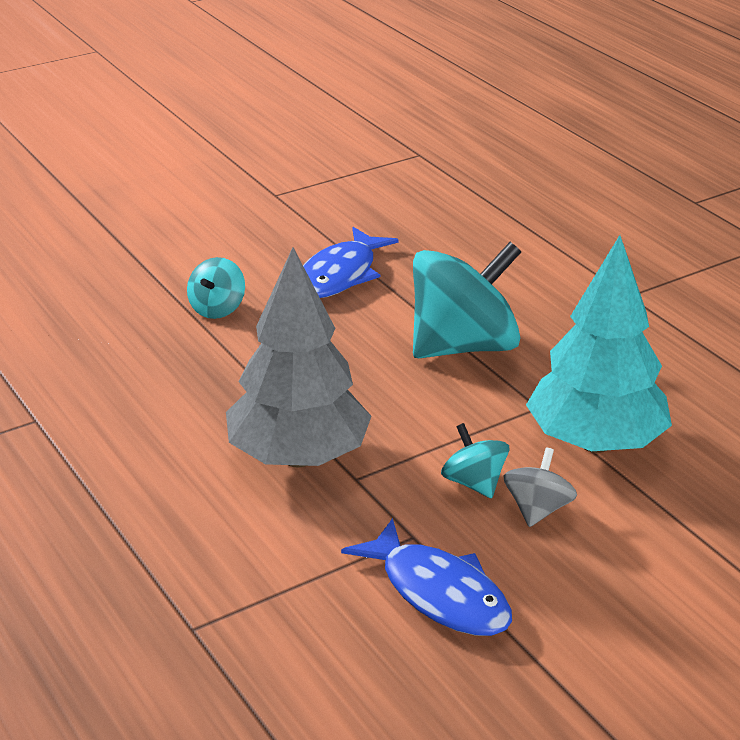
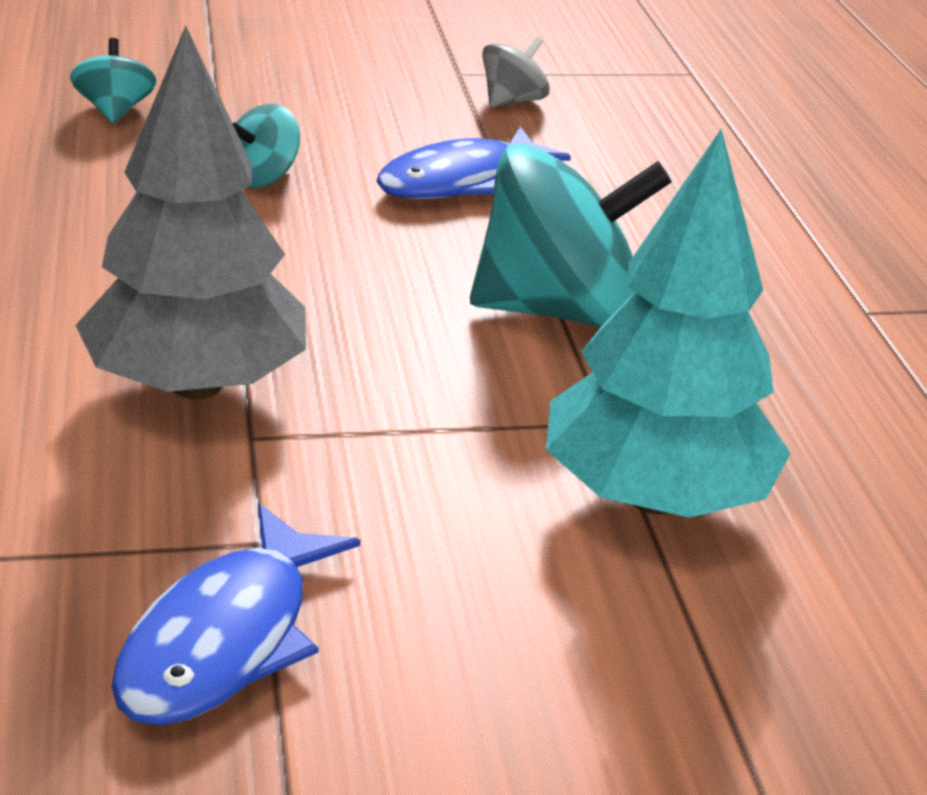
camera: 20 degrees right, 0 degrees up
(439, 593) = (225, 639): blue fish -> blue fish turned 45 degrees clockwise
(474, 483) = (417, 497): turquoise spinning top -> turquoise spinning top (115, 111)
(537, 509) = (483, 566): grey spinning top -> grey spinning top (512, 101)

